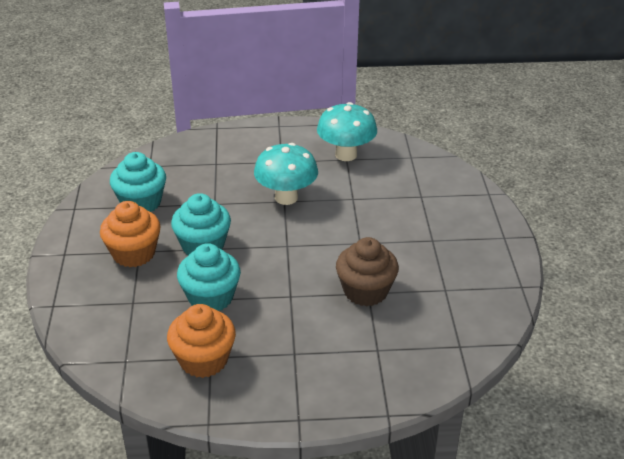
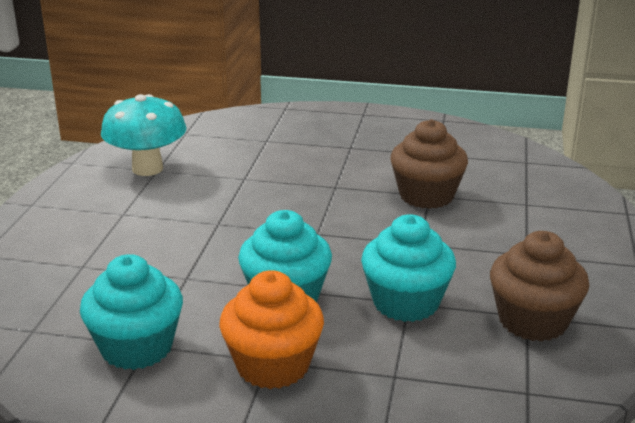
camera: 75 degrees left, 10 degrees down
(203, 360) = (533, 321): orange cupcake -> brown cupcake
(286, 197) = (212, 220): turquoise mushroom -> none

